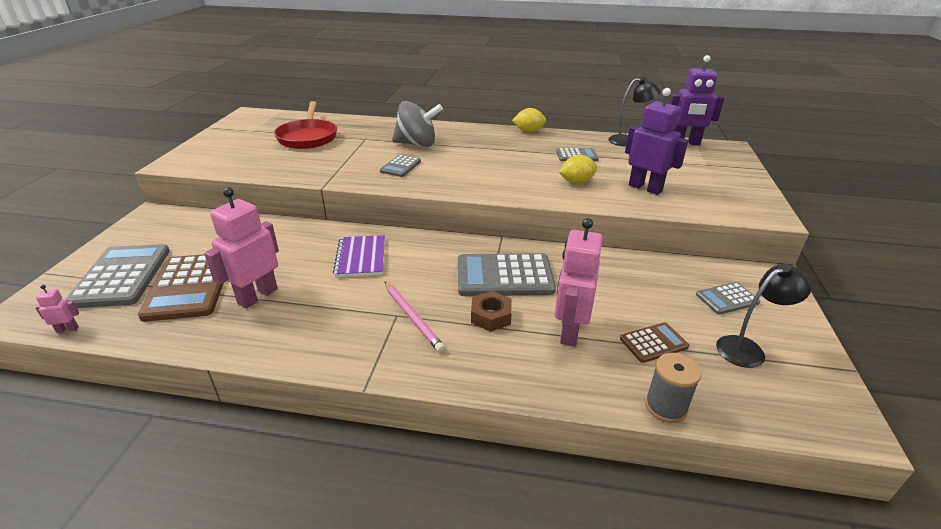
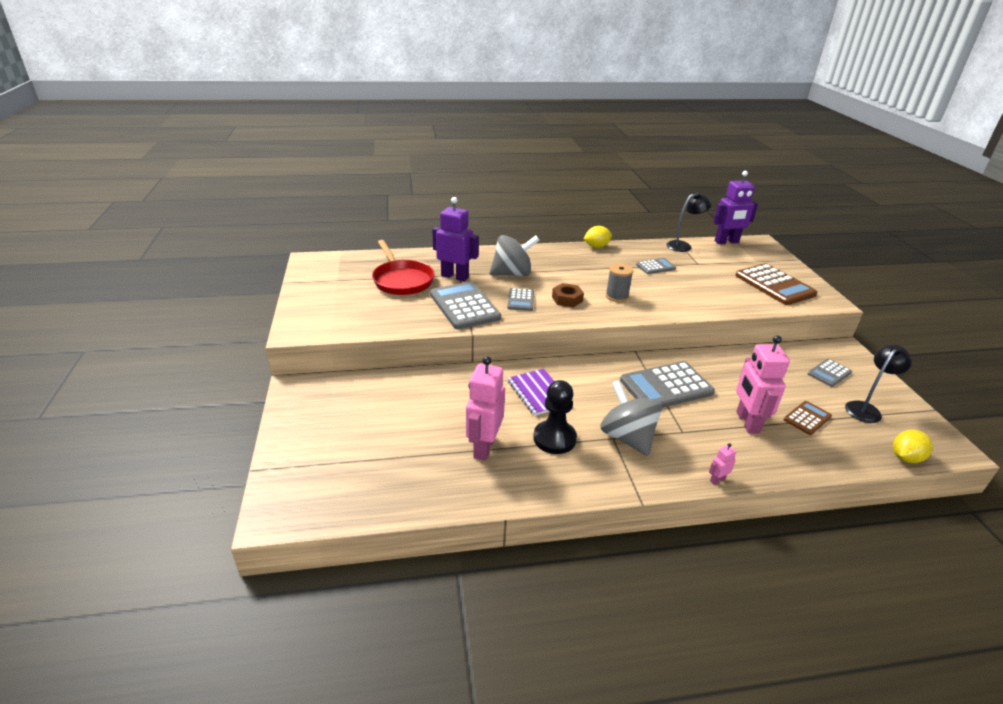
camera: 20 degrees left, 0 degrees up
(67, 329) = (341, 517): pink robot -> pink robot (717, 480)
(121, 276) = (336, 456): grey calculator -> grey calculator (464, 306)
(189, 287) = (413, 452): brown calculator -> brown calculator (774, 285)
(334, 302) = (554, 438): none -> black pawn
(412, 318) = (627, 437): pink pencil -> grey spinning top
(491, 316) = (683, 423): brown nut -> brown nut (567, 299)
(576, 182) = (676, 293): yellow lemon -> yellow lemon (905, 458)
(645, 188) = (730, 290): purple robot -> purple robot (455, 276)
(665, 407) = (846, 463): grey spool -> grey spool (617, 296)

